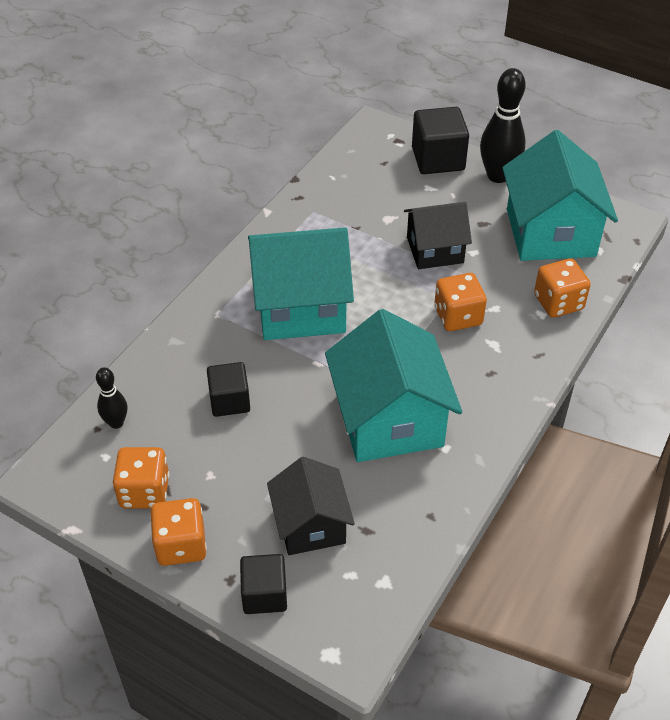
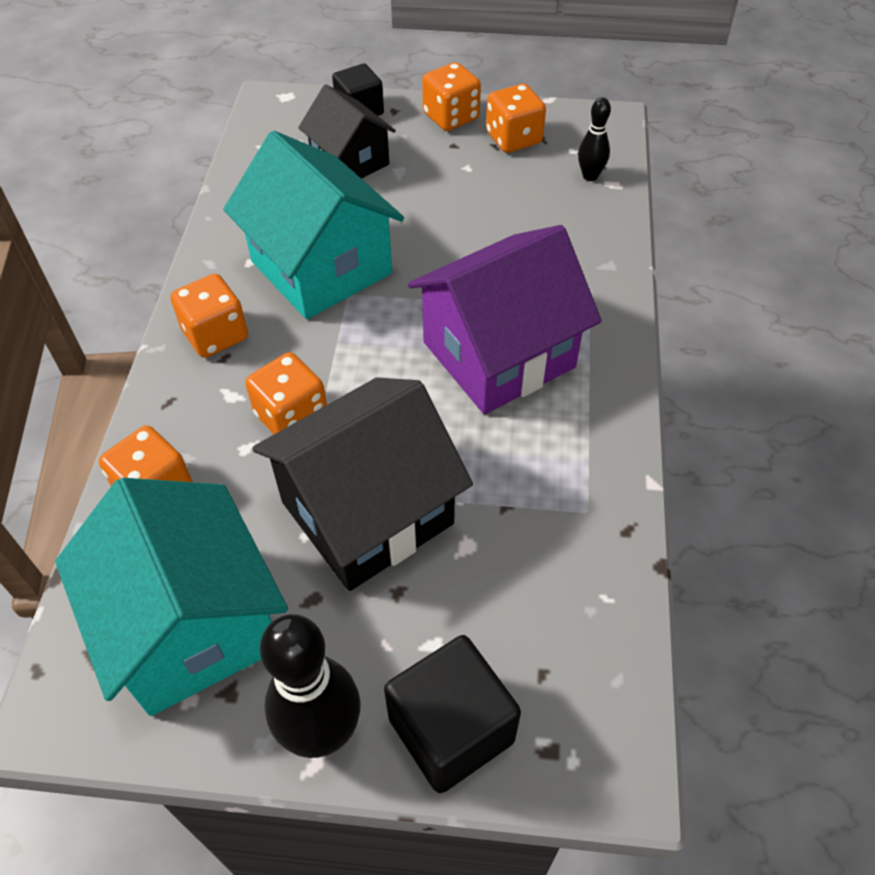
camera: 155 degrees right, 5 degrees up
(229, 401) = (499, 229): black cube -> none
(300, 307) = (499, 354): turquoise house -> purple house
(435, 250) = (367, 512): black house -> black house, size x1.63
(492, 392) = (215, 335): none -> orange dice

